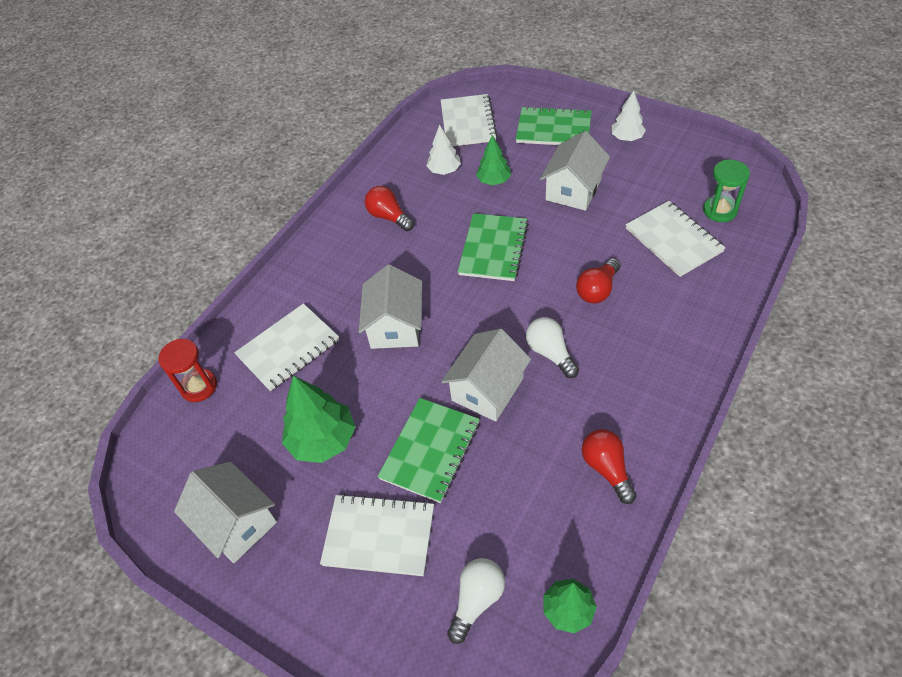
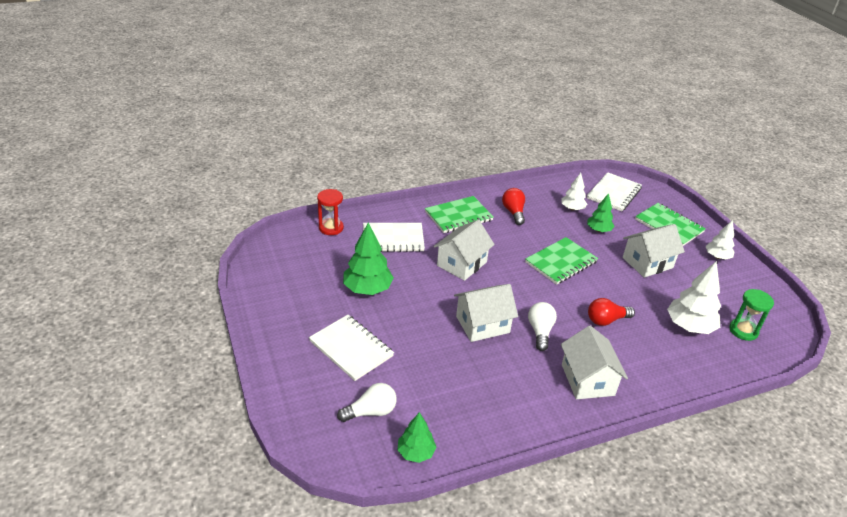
camera: 30 degrees right, 15 degrees down
(236, 523) = (288, 295): white house -> white house (587, 380)
(430, 450) = (419, 330): green notebook -> green notebook (458, 216)
(606, 468) = (512, 407): red light bulb -> none
(673, 240) = (689, 326): white notebook -> white tree

